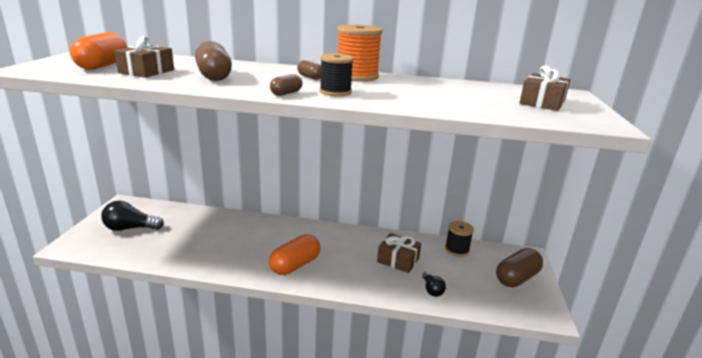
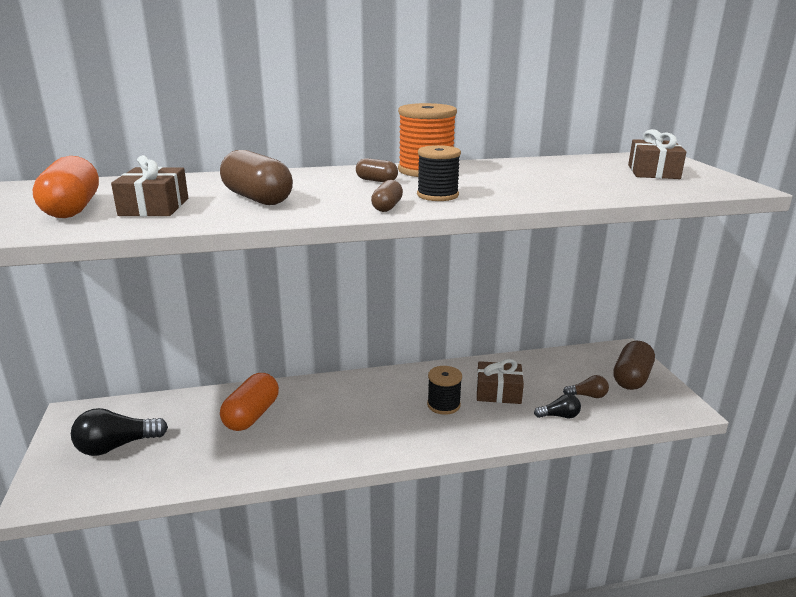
camera: 20 degrees left, 0 degrees up
(295, 265) = (385, 432): orange capsule -> orange capsule (252, 415)
(432, 290) = (559, 416): black light bulb -> black light bulb turned 60 degrees counterclockwise
(457, 249) = (550, 363): black spool -> black spool (443, 405)
(467, 281) = (587, 395): none -> brown light bulb

